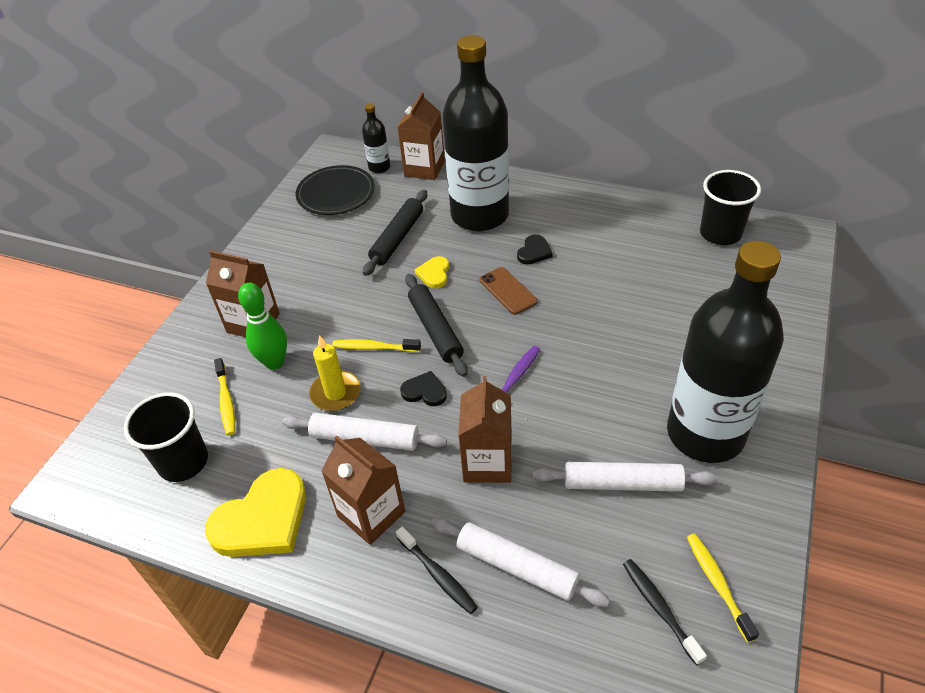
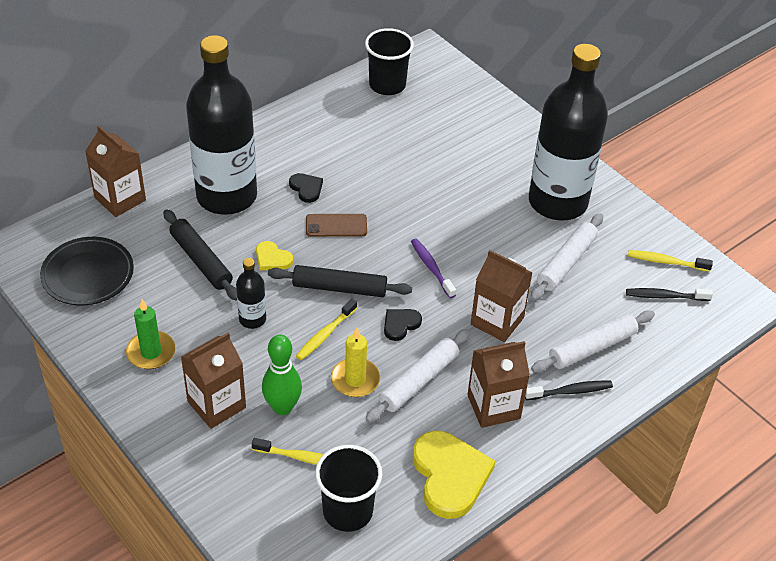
camera: 65 degrees left, 0 degrees up
(283, 262) = (151, 352): none -> green candle
(379, 167) = (81, 227): black bottle -> black bottle (252, 319)

